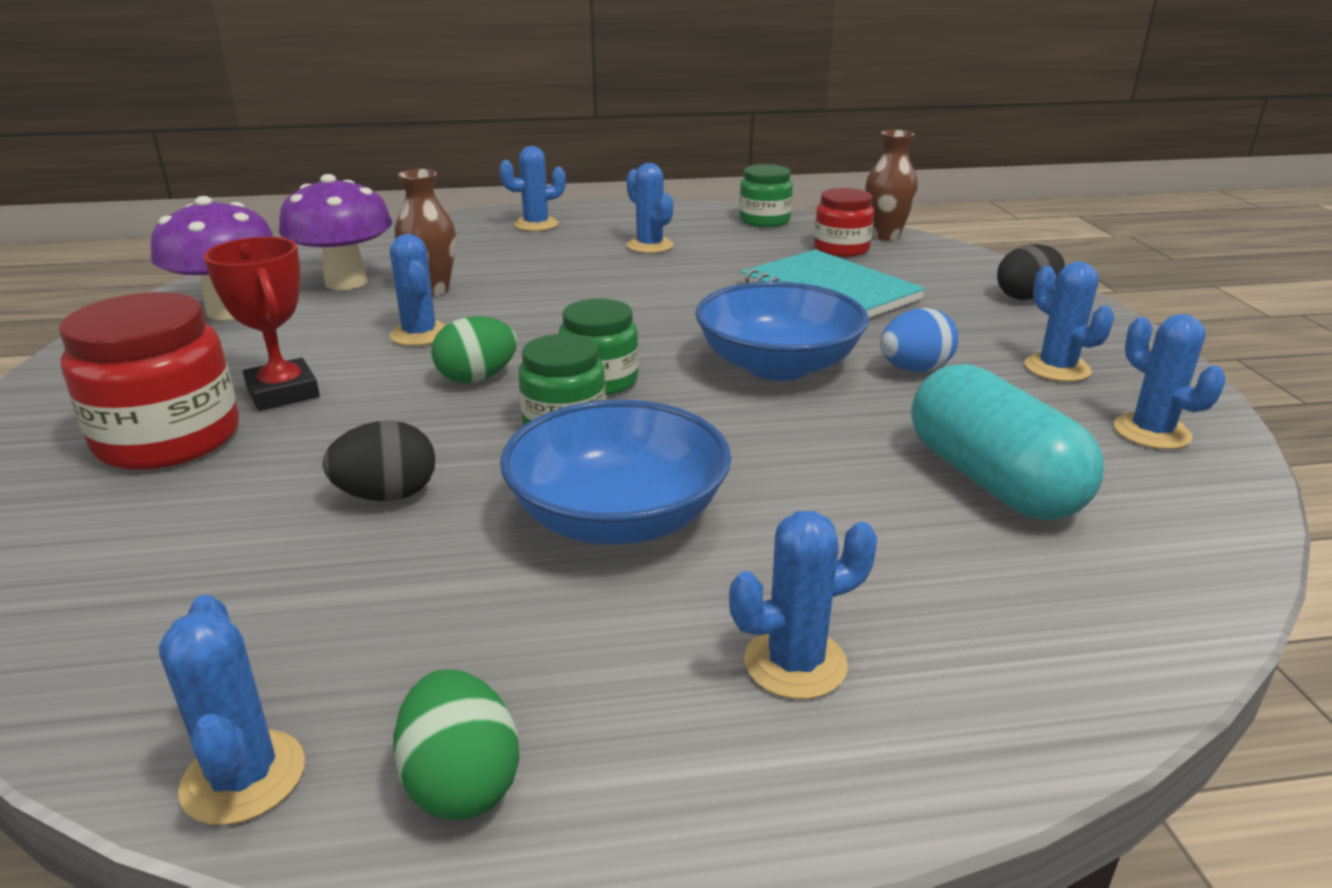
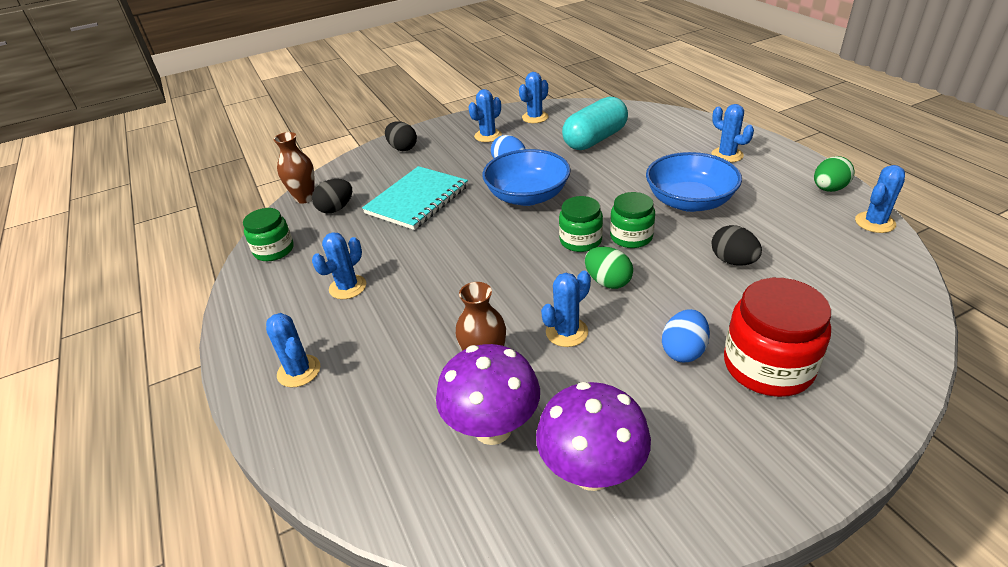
camera: 105 degrees left, 10 degrees up
(283, 392) = (683, 351): red trophy -> blue egg
(841, 249) = (336, 209): red jar -> black egg

